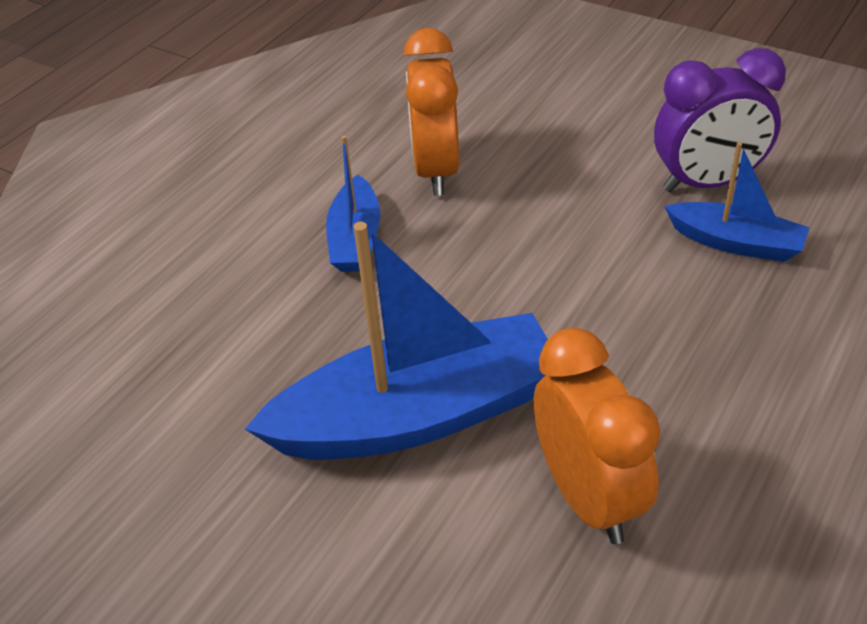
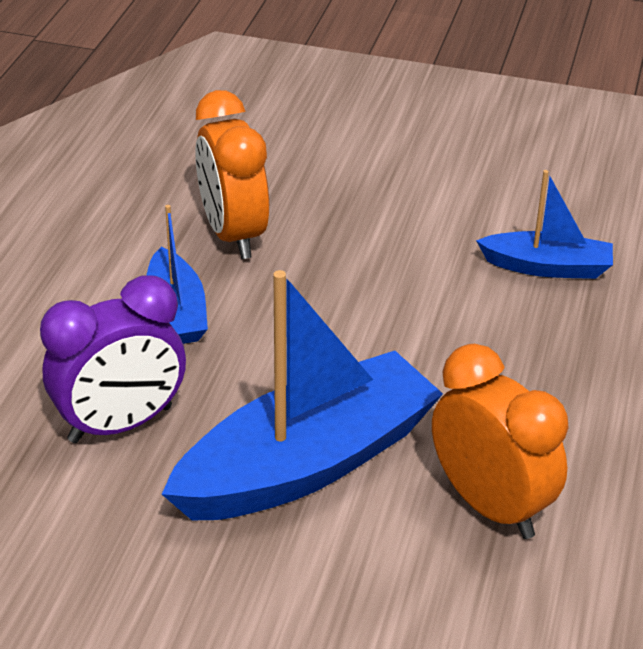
camera: 20 degrees left, 5 degrees down
(707, 183) = (503, 215): purple clock -> purple clock (120, 424)

